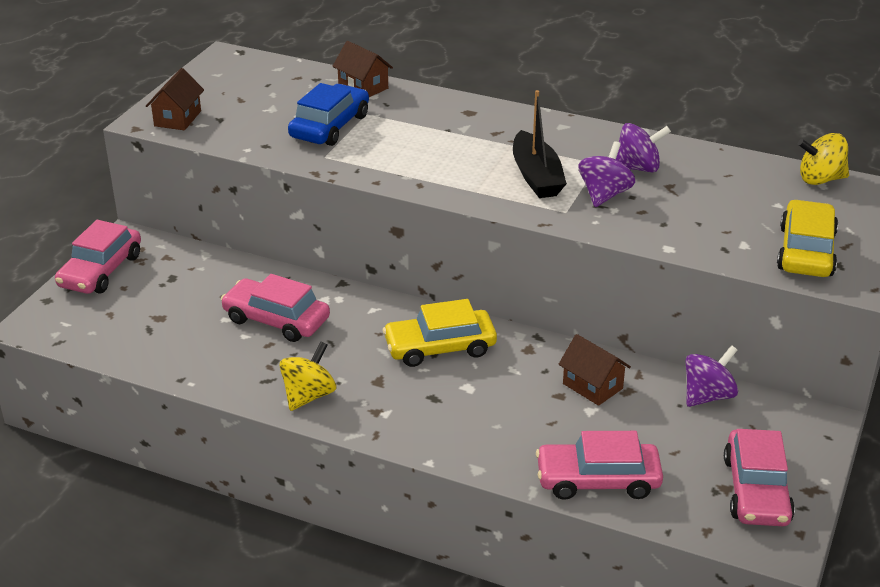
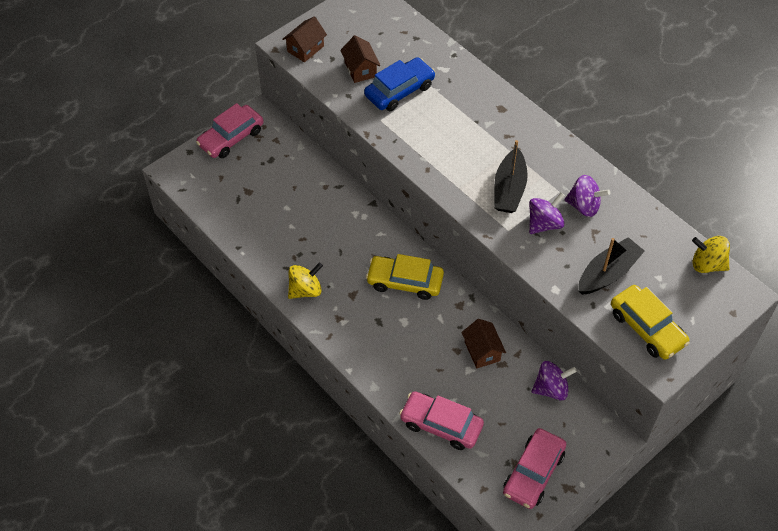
camera: 25 degrees right, 20 degrees up
(276, 320) = (317, 220): pink car -> none
(363, 87) = (443, 57): brown house -> brown house (360, 69)
(717, 217) = (608, 273): none -> black boat
(806, 251) = (647, 328): yellow car -> yellow car turned 105 degrees clockwise

